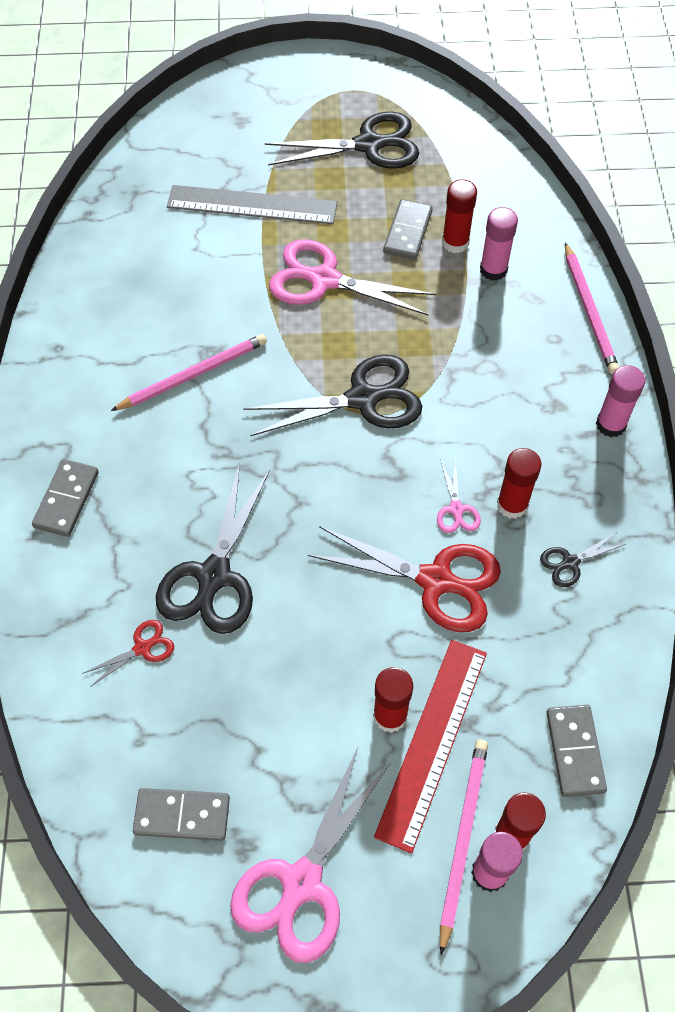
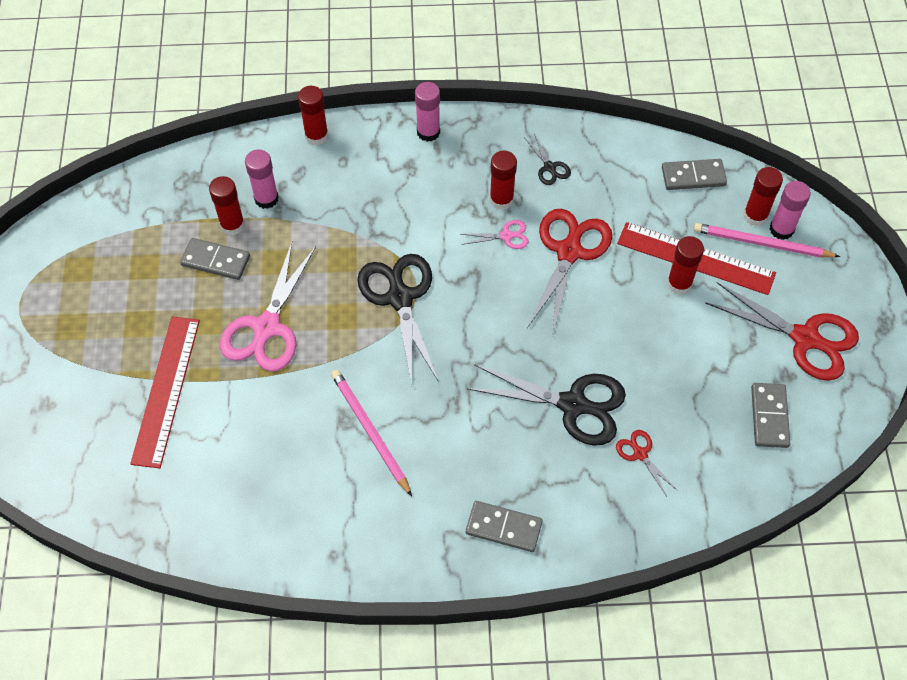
camera: 90 degrees left, 0 degrees up
(252, 205) = (166, 390): grey ruler -> red ruler
(302, 883) = (805, 338): pink scissors -> red scissors
(369, 145) = (99, 290): black scissors -> none
(589, 311) = (316, 136): pink pencil -> red glue stick

